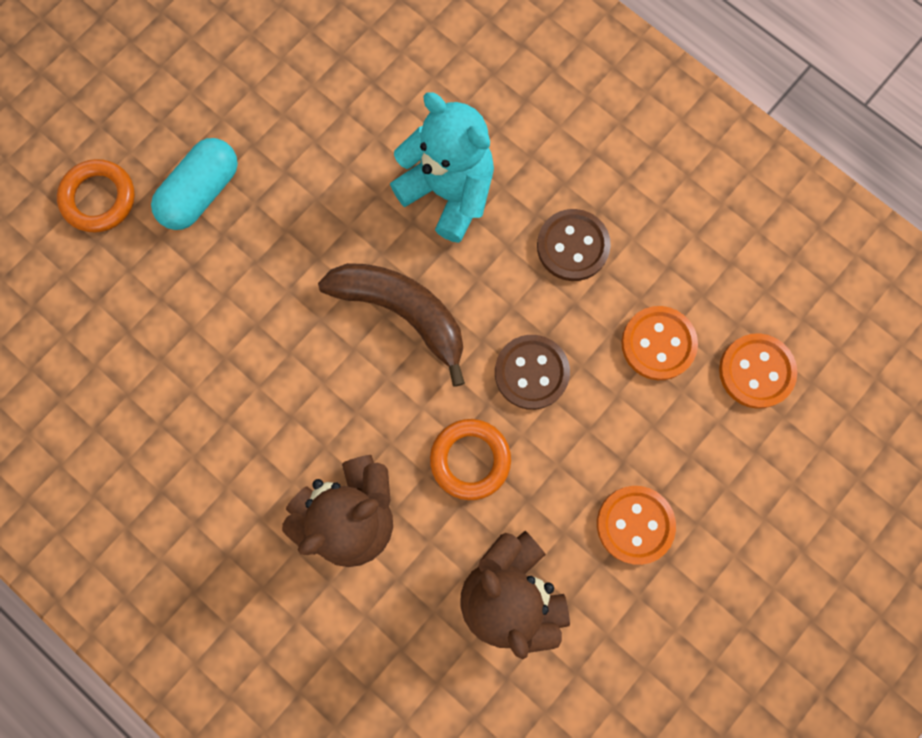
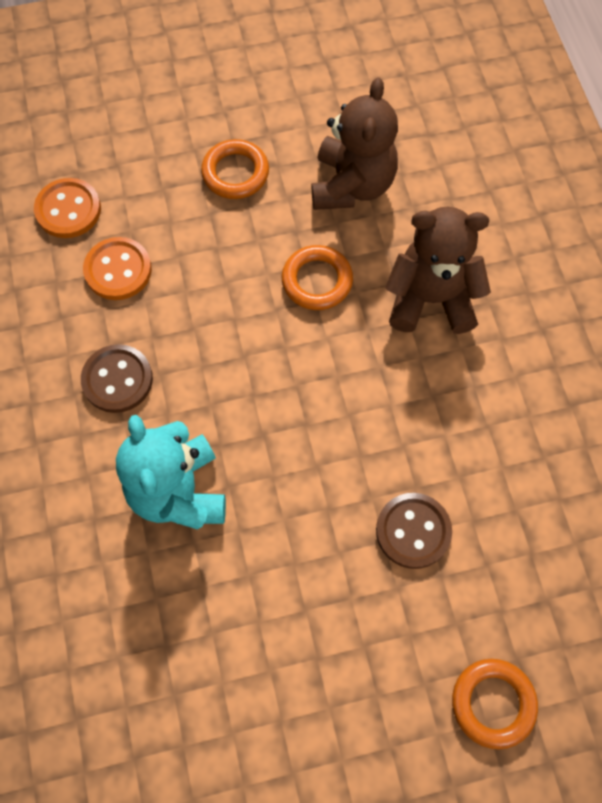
camera: 145 degrees left, 10 degrees down
(201, 193) = (393, 641): turquoise capsule -> none
(403, 313) = (290, 416): brown banana -> none
(531, 372) = (226, 310): brown button -> brown button (413, 531)
(635, 524) = (235, 173): orange button -> orange ring

